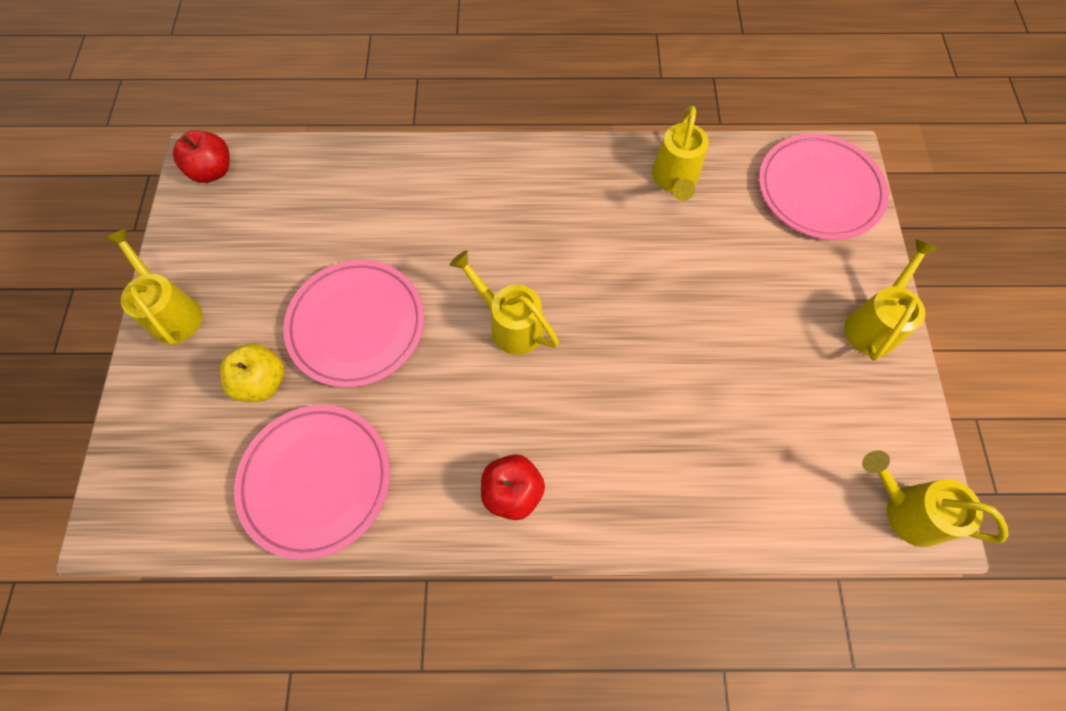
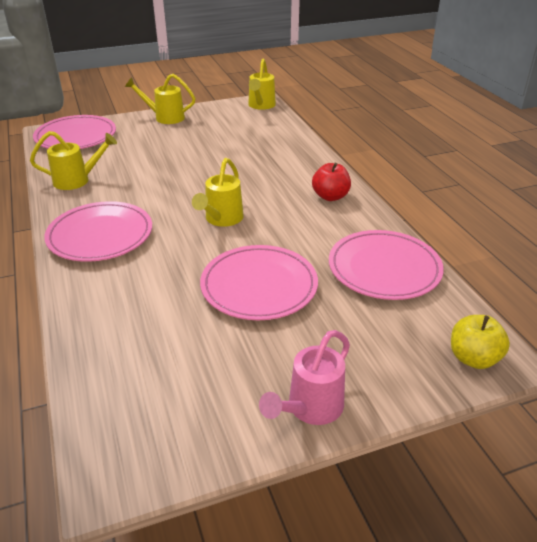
camera: 110 degrees left, 30 degrees down
(173, 312) = (310, 408): yellow watering can -> pink watering can
(213, 171) = (122, 456): red apple -> none
(262, 382) = (336, 320): yellow apple -> yellow apple (473, 358)
(528, 190) = (100, 235): none -> pink plate

